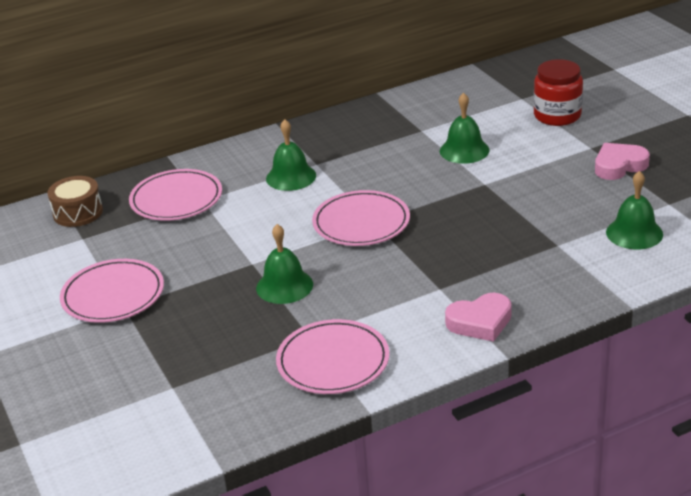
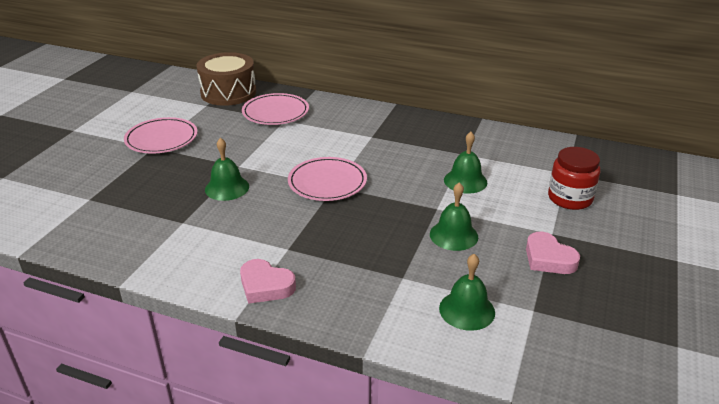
camera: 45 degrees right, 0 degrees up
(78, 212) = (228, 93): brown drum -> brown drum, size x1.65
(291, 177) = (345, 135): green bell -> green bell (453, 235)
(333, 361) = (163, 244): pink plate -> none
(619, 166) = (548, 258): pink heart -> pink heart turned 150 degrees counterclockwise

